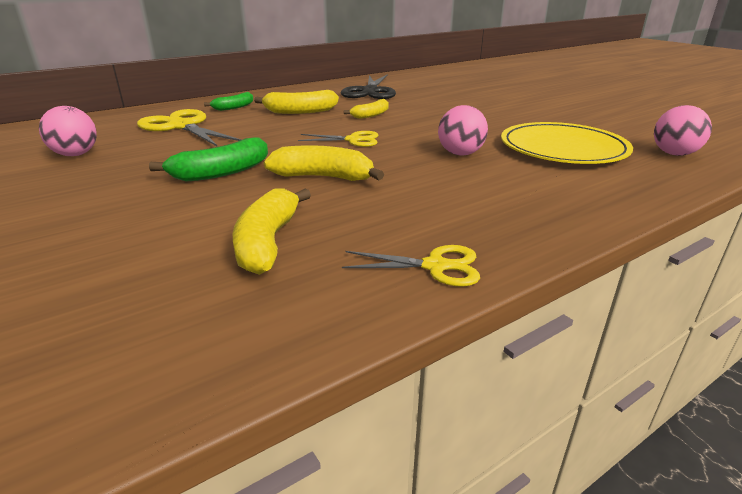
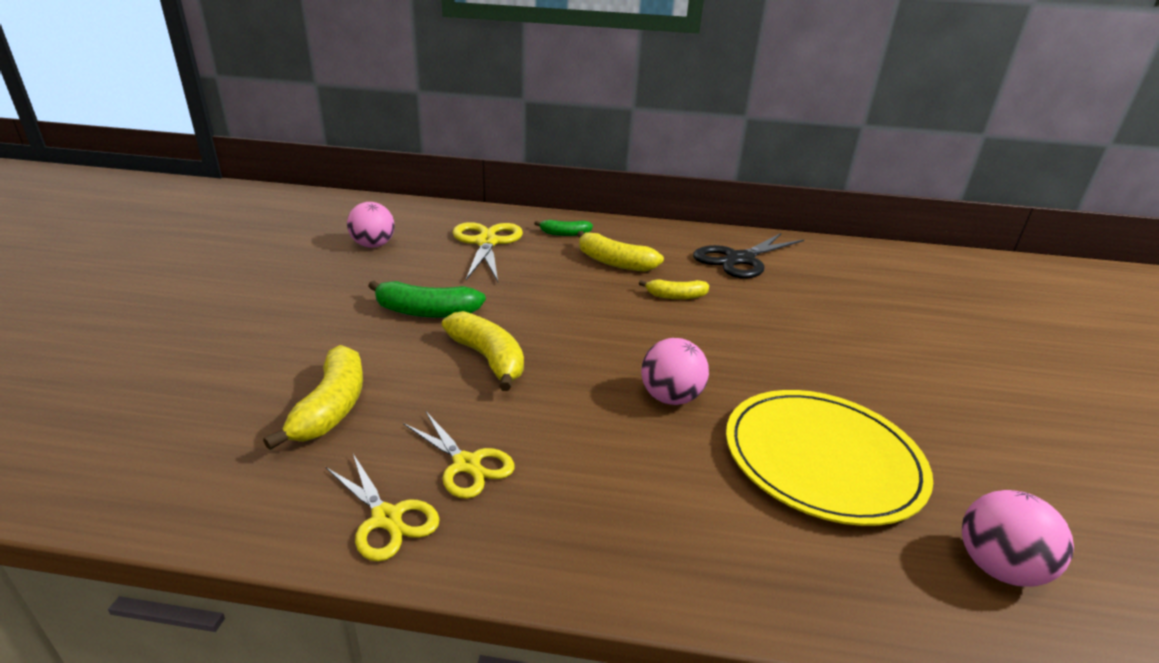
camera: 40 degrees right, 0 degrees up
(268, 242) = (332, 407): yellow banana -> yellow banana turned 135 degrees clockwise
(353, 140) = (596, 324): yellow scissors -> yellow scissors (467, 464)

